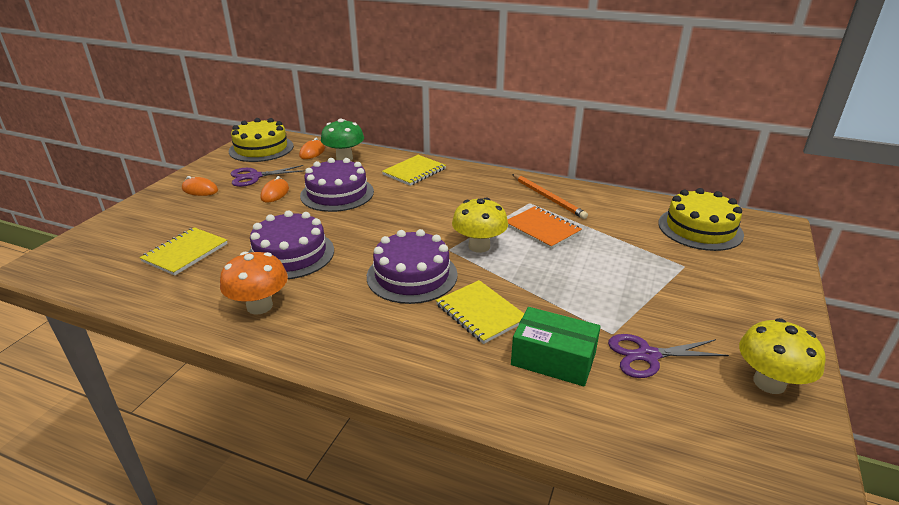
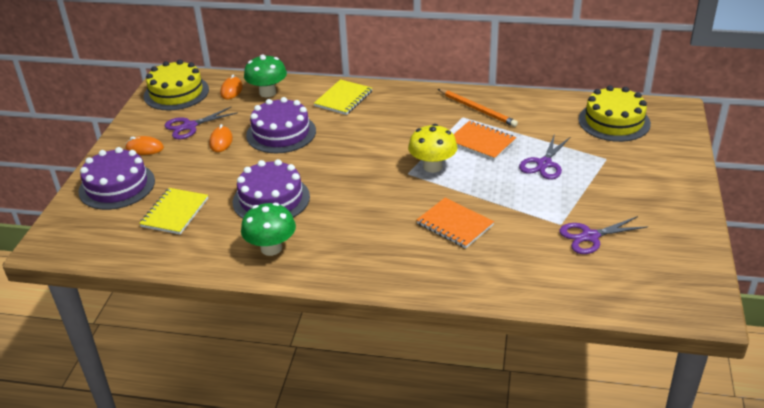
camera: 10 degrees left, 5 degrees up
(259, 306) = (271, 248): orange mushroom -> green mushroom
(412, 275) = (386, 202): purple cake -> purple cake (117, 186)
(480, 313) = (454, 224): yellow notebook -> orange notebook
(553, 359) = (521, 251): green box -> none
(608, 261) = (544, 164): none -> purple scissors
(769, 383) = (678, 242): yellow mushroom -> none

